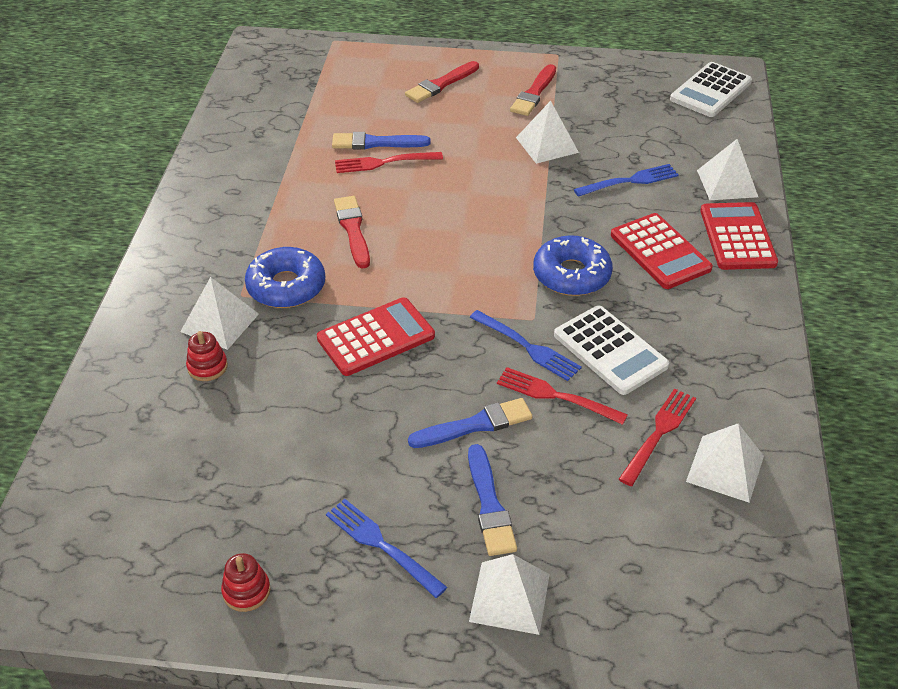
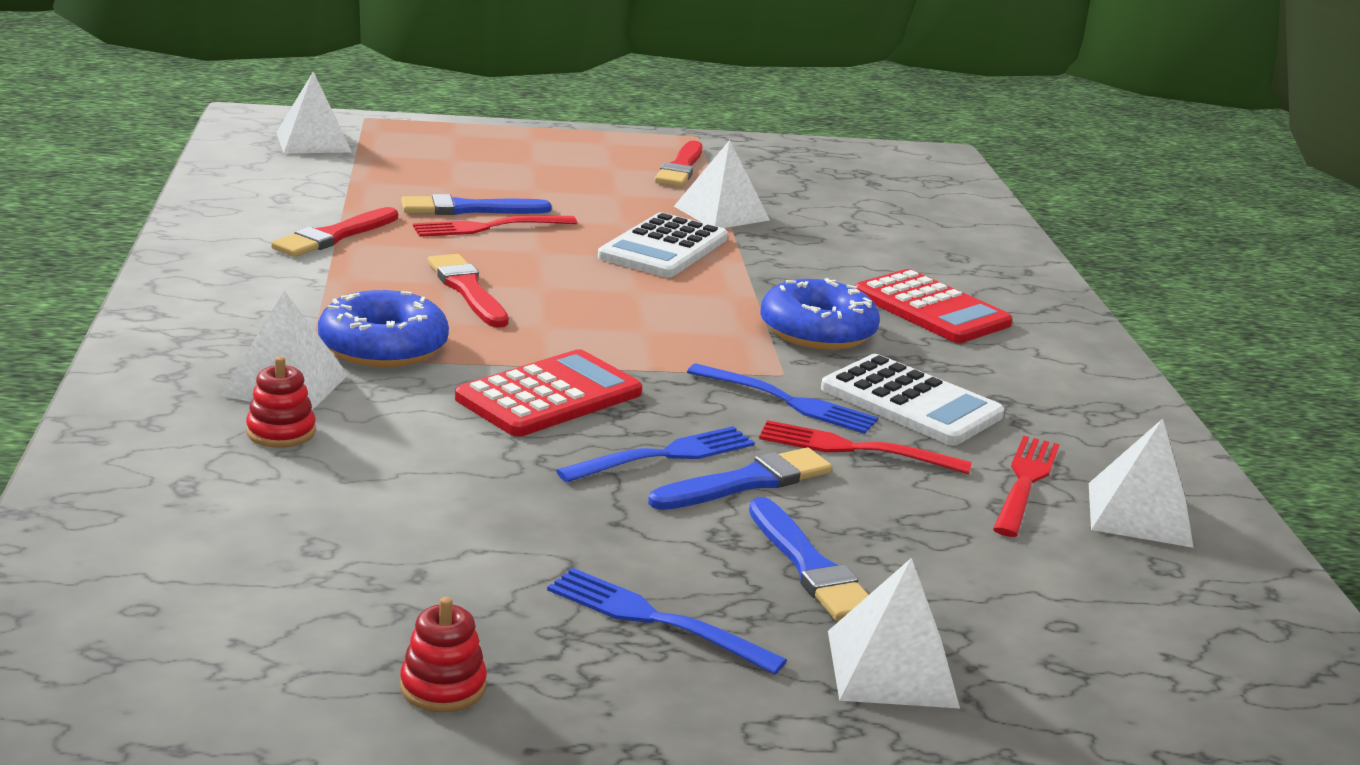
camera: 15 degrees left, 20 degrees down
(441, 84) = (543, 158): red brush -> red brush (334, 236)
(630, 181) = (854, 246): blue fork -> blue fork (664, 456)
(710, 91) = (920, 170): white calculator -> white calculator (663, 248)
(727, 183) = (987, 248): white pyramid -> white pyramid (313, 142)
(737, 237) = (1029, 295): red calculator -> none

